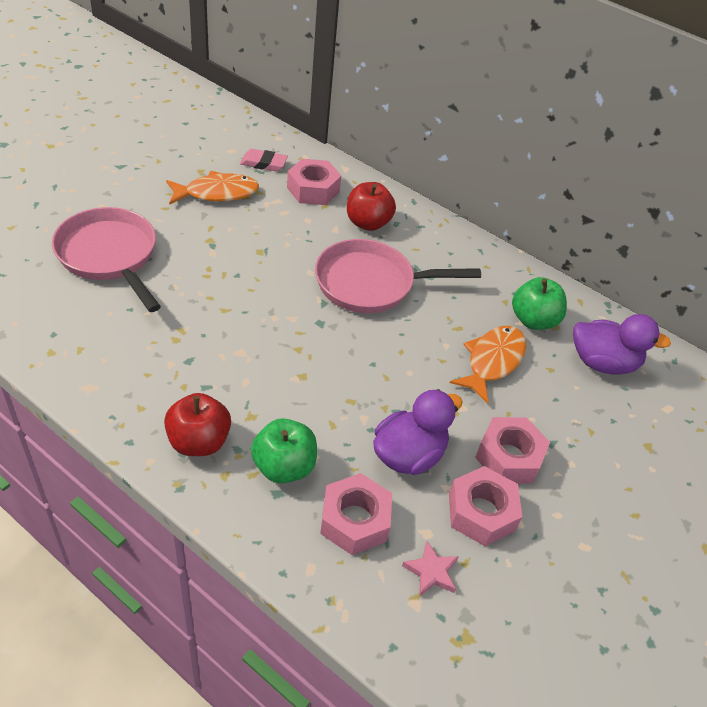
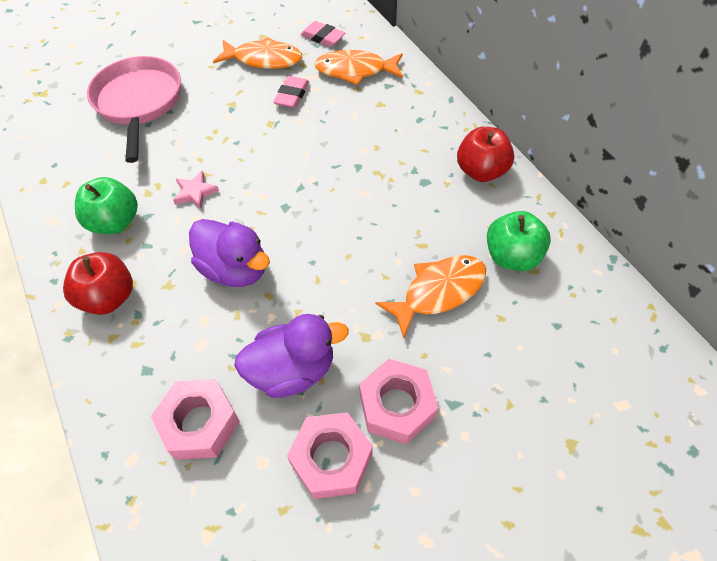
camera: 30 degrees right, 10 degrees up
(266, 222) = (292, 95): none -> pink eraser
(284, 467) = (167, 345): green apple -> green apple (115, 222)
(313, 190) = (355, 70): pink nut -> orange fish
(368, 223) = (390, 114): red apple -> red apple (481, 171)
(371, 283) = (357, 177): pink pan -> none
(431, 571) = (242, 507): pink star -> pink star (195, 192)
(603, 363) = (568, 326): purple duck -> purple duck (235, 269)

